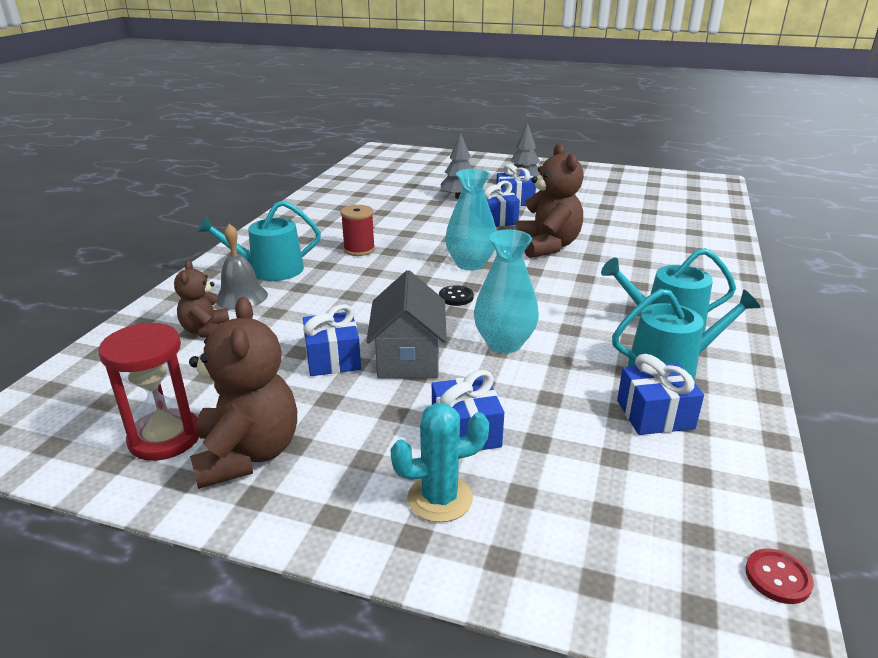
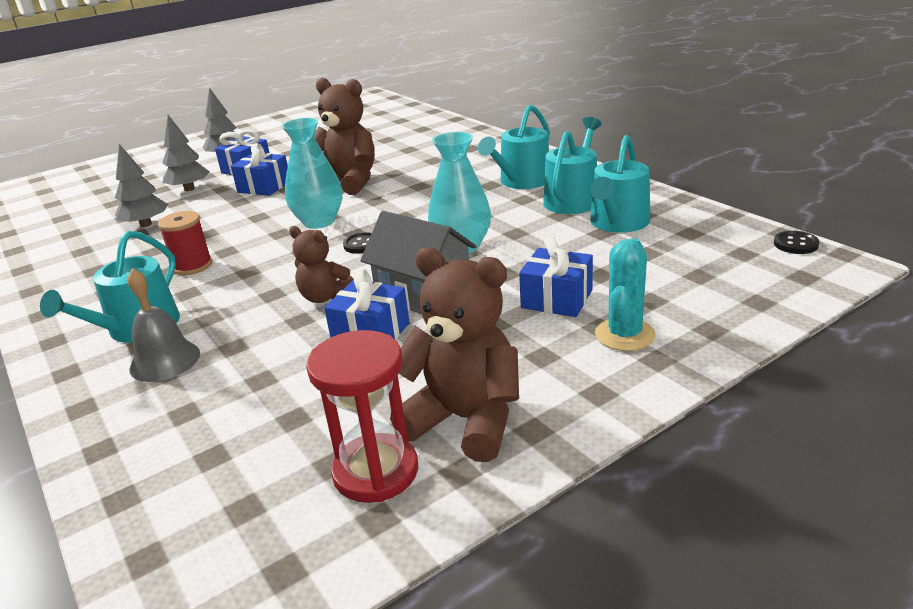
camera: 50 degrees left, 0 degrees up
(206, 331) = (201, 401): brown teddy bear -> brown teddy bear (325, 297)
(395, 208) = (146, 224): none -> grey tree
(655, 414) = (618, 223): blue gift -> turquoise watering can
(777, 577) = (795, 244): red button -> black button

